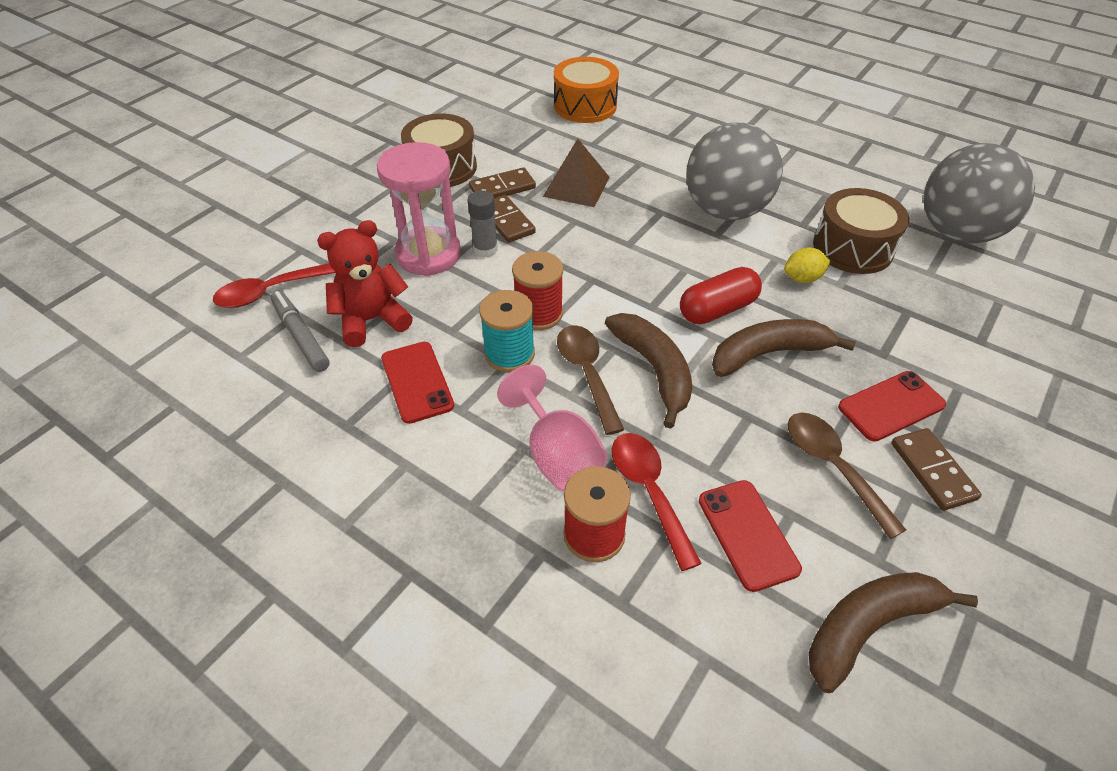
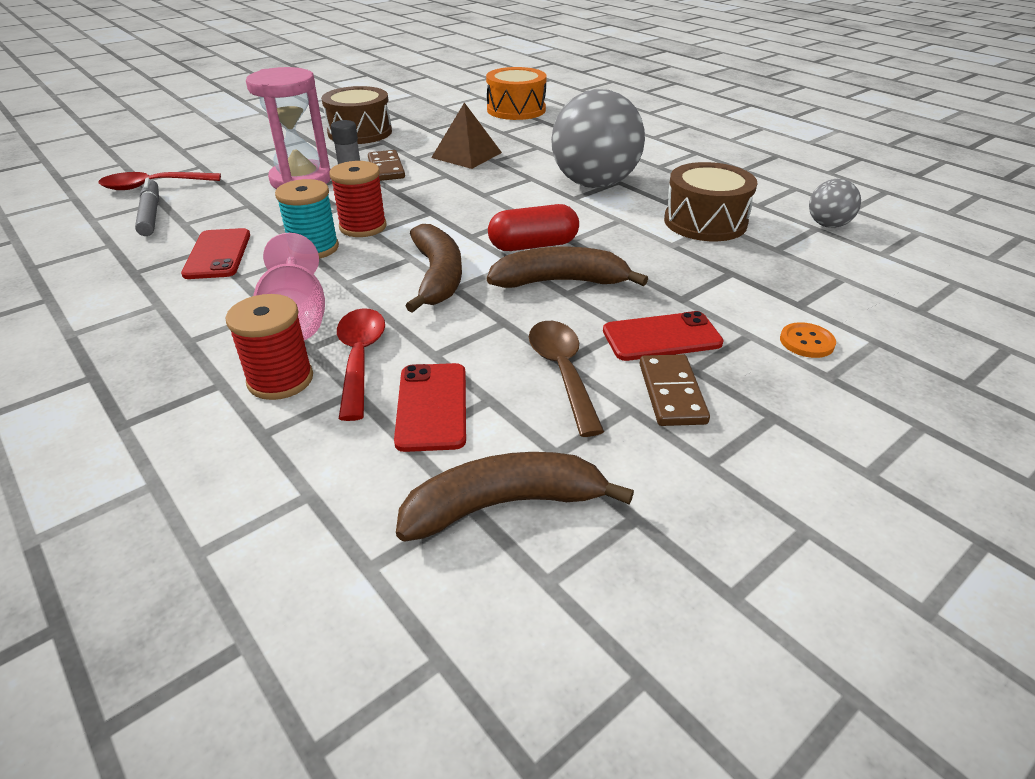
camera: 15 degrees right, 10 degrees down
(372, 320) = (217, 212): red teddy bear -> none
(502, 188) = (400, 149): brown domino -> none
(587, 374) = (372, 270): brown spoon -> none
(802, 278) = (636, 236): yellow lemon -> none
(957, 233) = (828, 225): grey ball -> grey ball, size x0.47
(1007, 386) = (806, 342): none -> orange button

